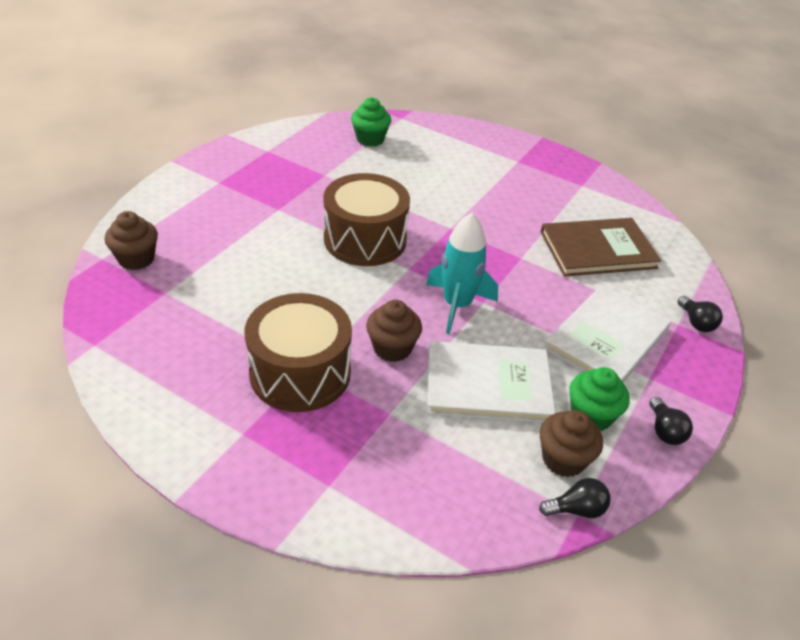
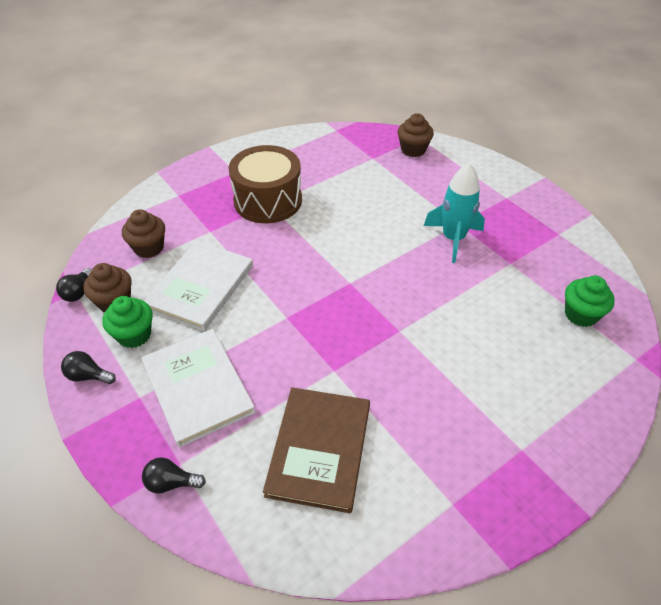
camera: 115 degrees right, 5 degrees up
(365, 239) = (399, 265): brown drum -> none
(392, 348) = (265, 247): brown cupcake -> brown cupcake (149, 248)
(457, 305) = (290, 298): turquoise rocket -> turquoise rocket (453, 239)

